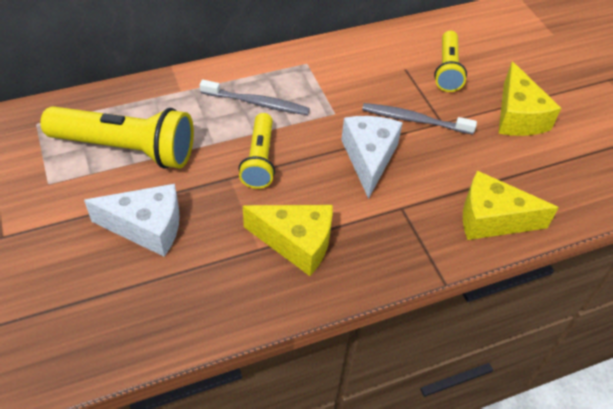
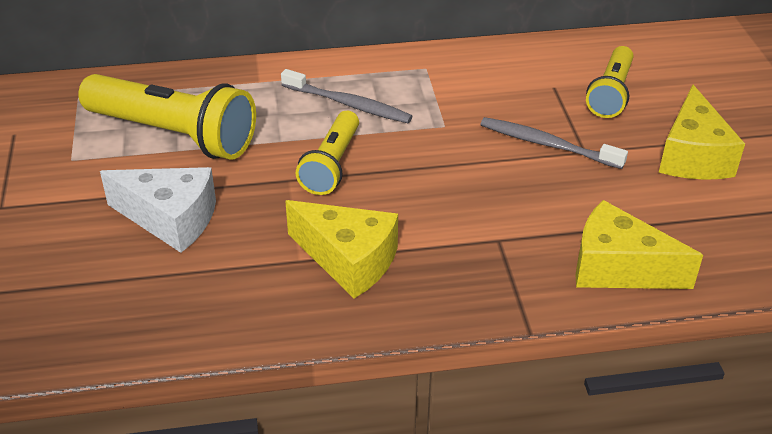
camera: 15 degrees right, 10 degrees down
(369, 158) = (473, 180): white cheese -> none

